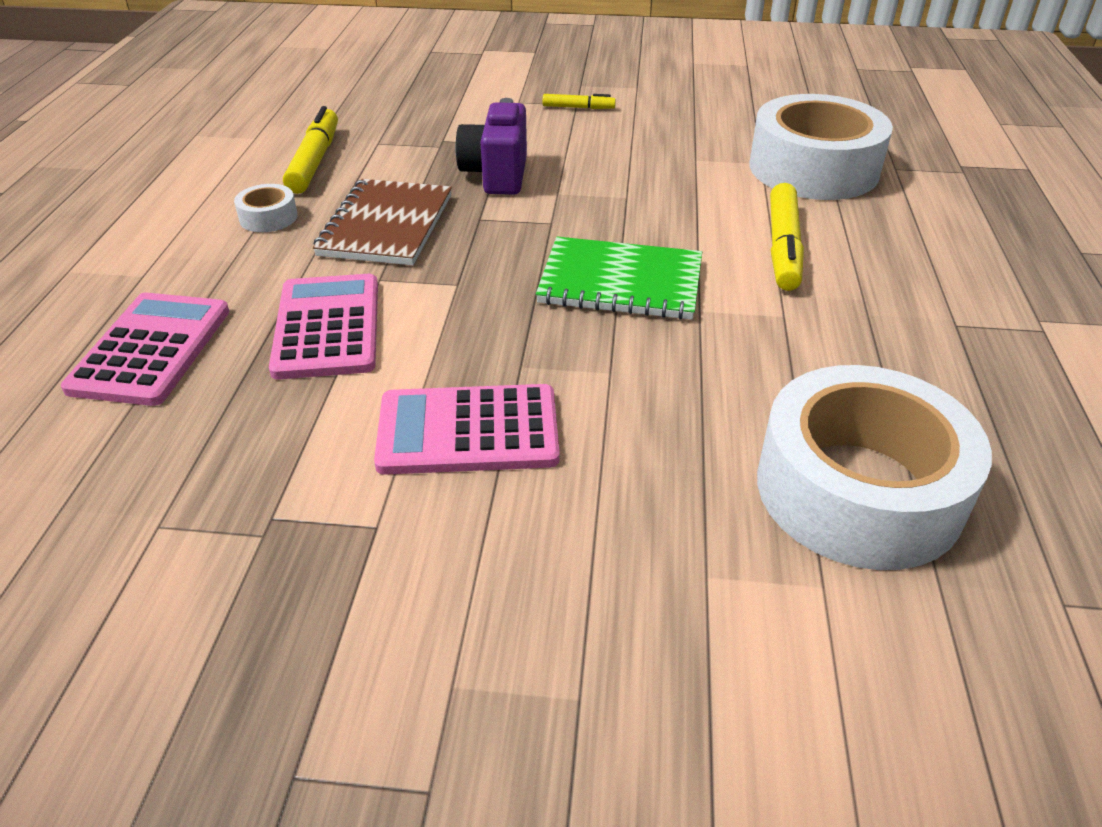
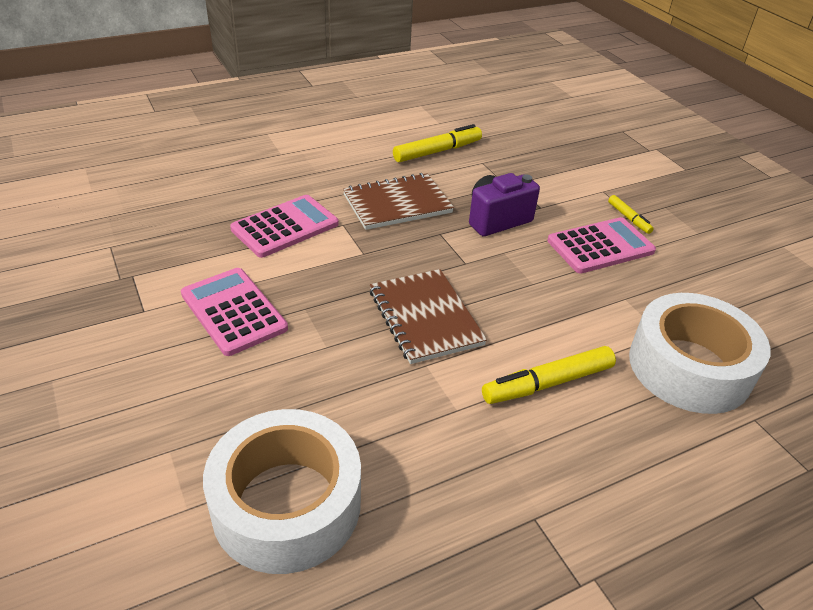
camera: 55 degrees right, 0 degrees up
(151, 349) = (226, 185): pink calculator -> pink calculator (600, 246)
(268, 217) = (365, 164): white tape -> none
(620, 282) = (425, 317): green notebook -> brown notebook

